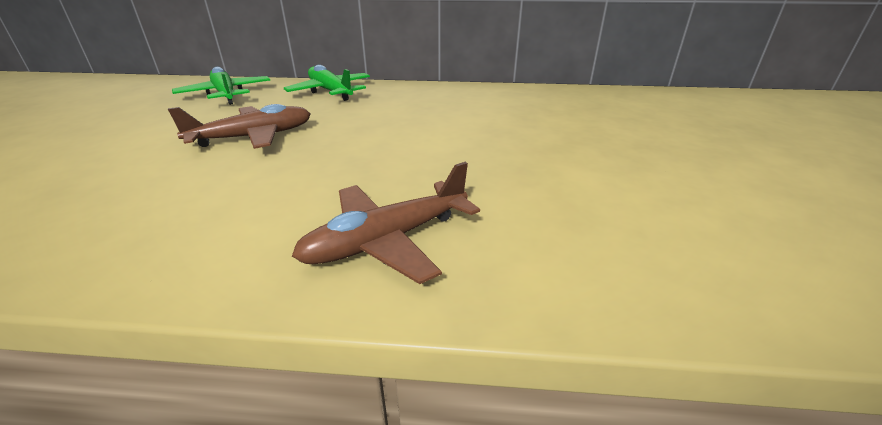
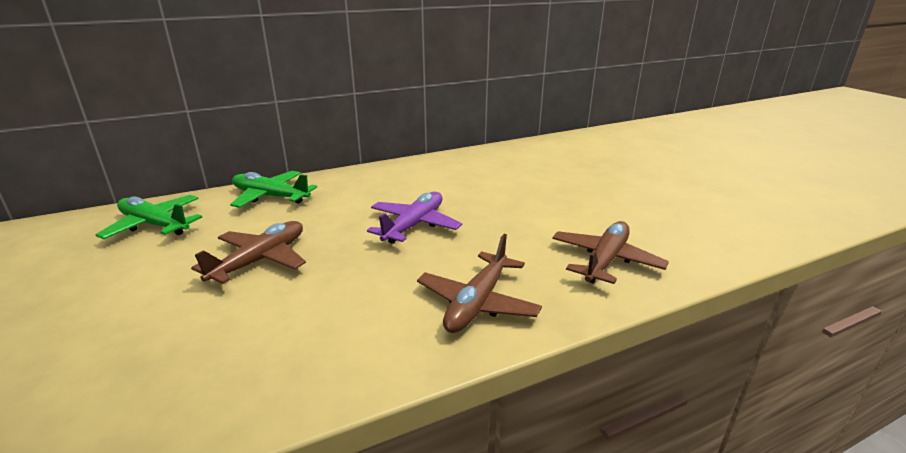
camera: 30 degrees left, 5 degrees down
(421, 141) = (414, 225): none -> purple plane
(621, 245) = (605, 260): none -> brown plane

